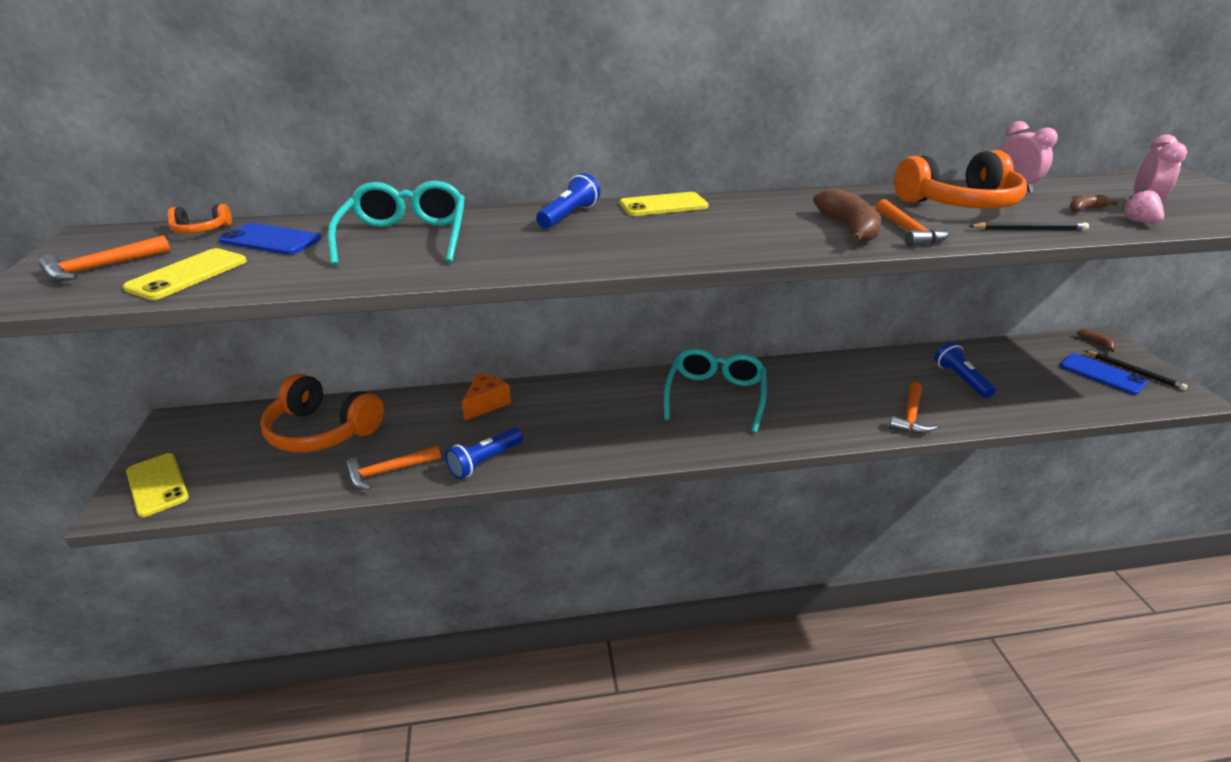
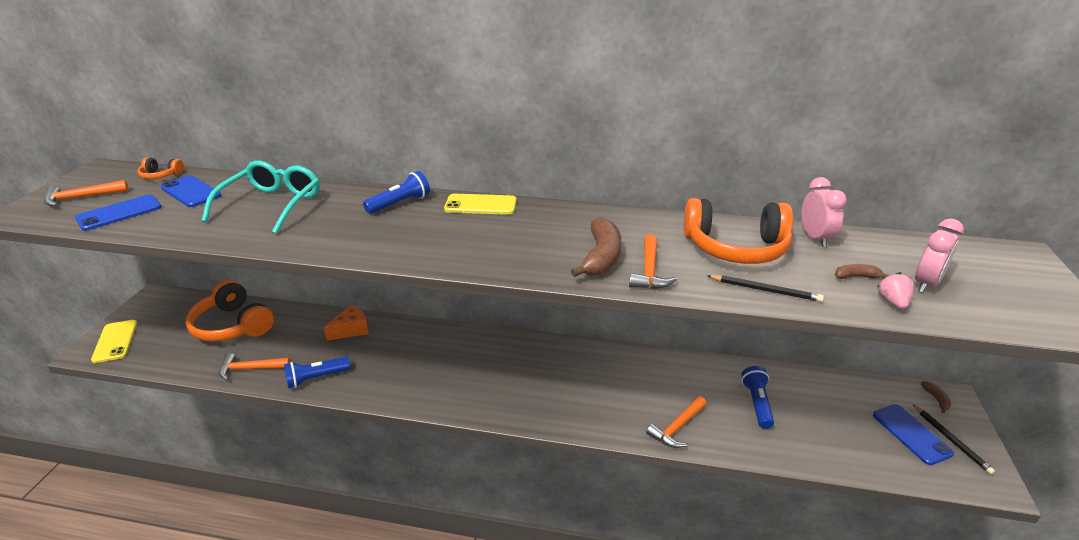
camera: 20 degrees right, 0 degrees up
(188, 274) = (119, 213): yellow phone -> blue phone
(715, 395) = (525, 365): turquoise glasses -> none

